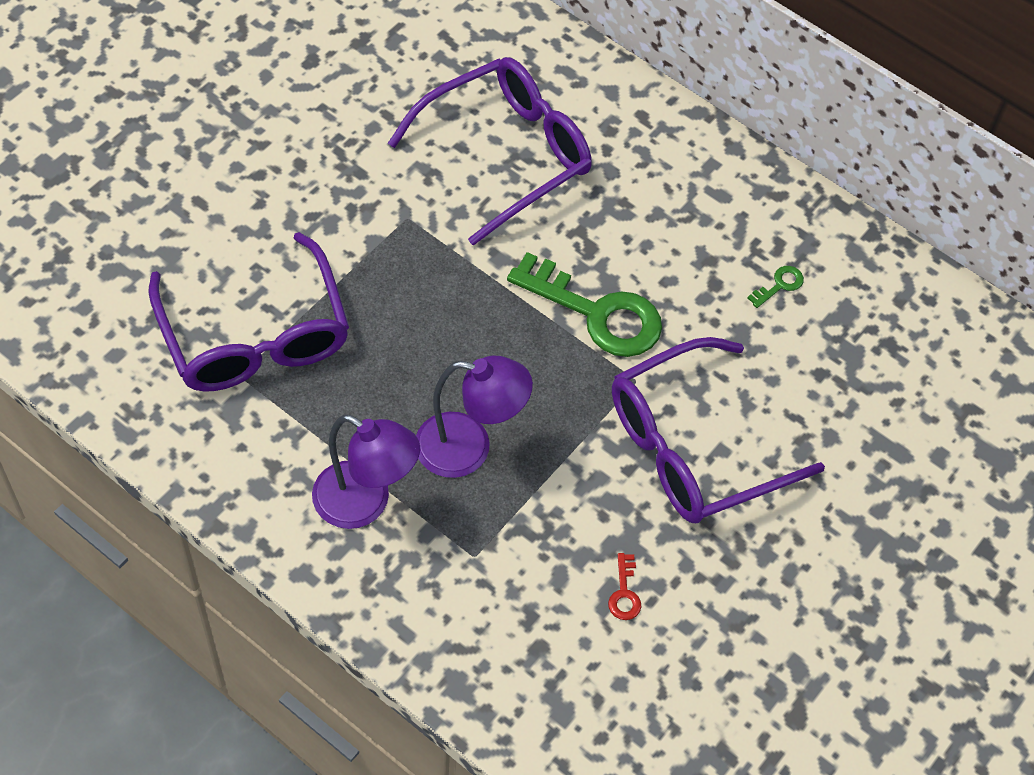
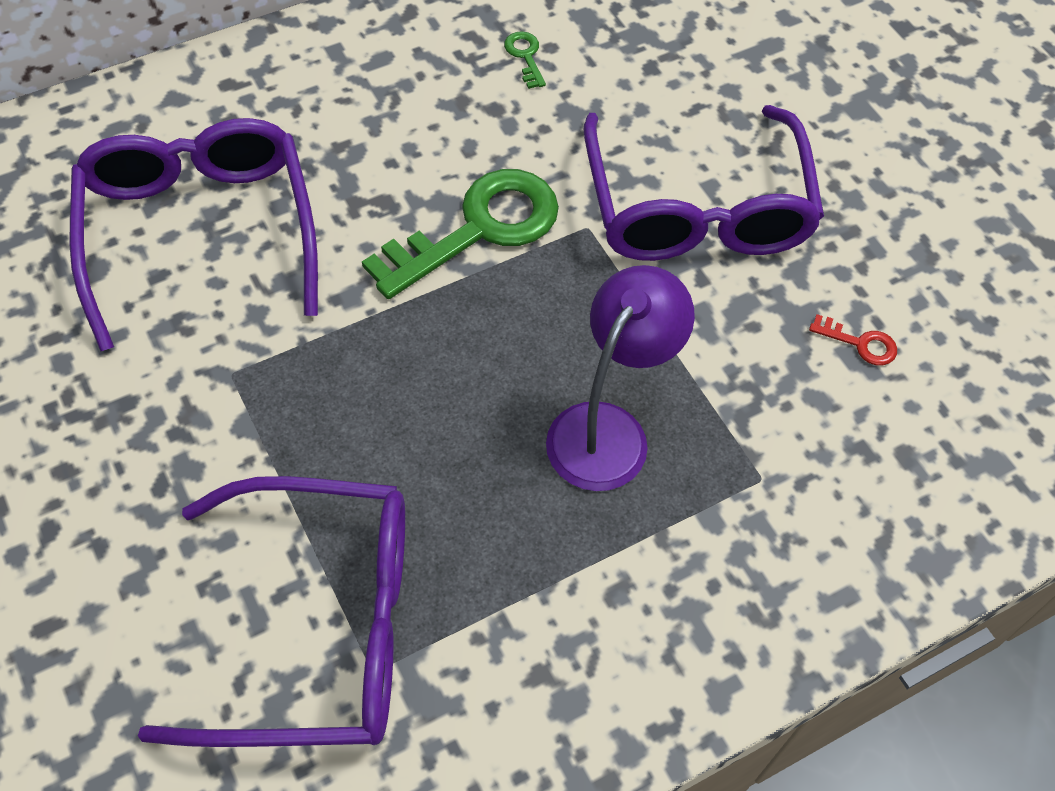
camera: 65 degrees left, 0 degrees up
(365, 503) = (642, 577): purple lamp -> none

